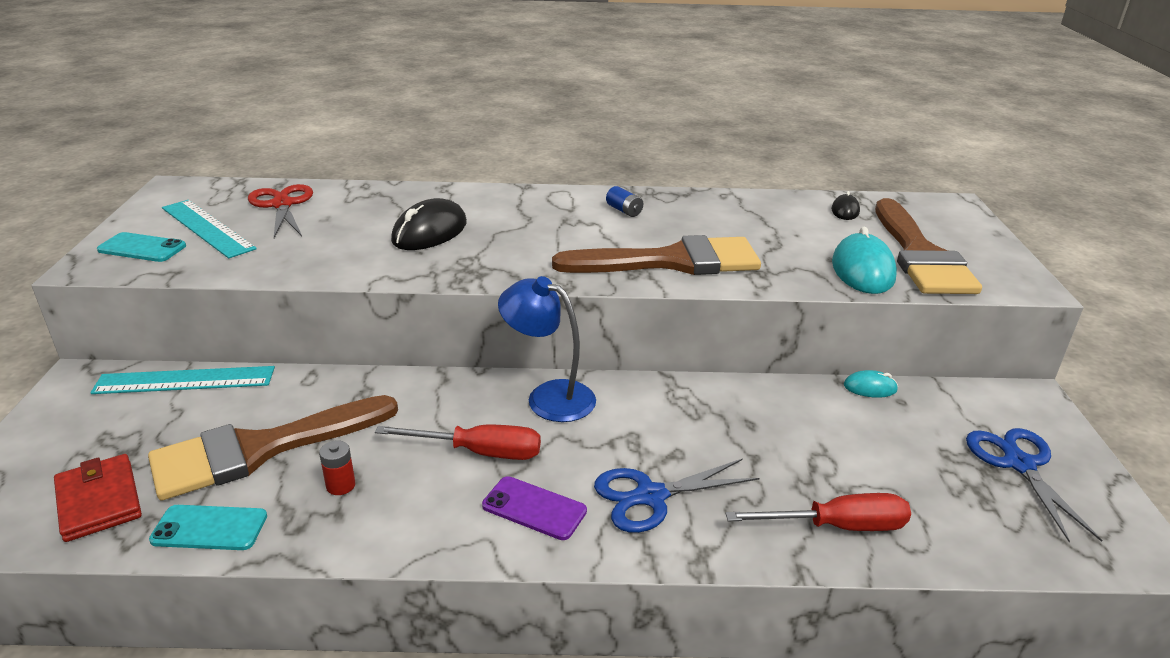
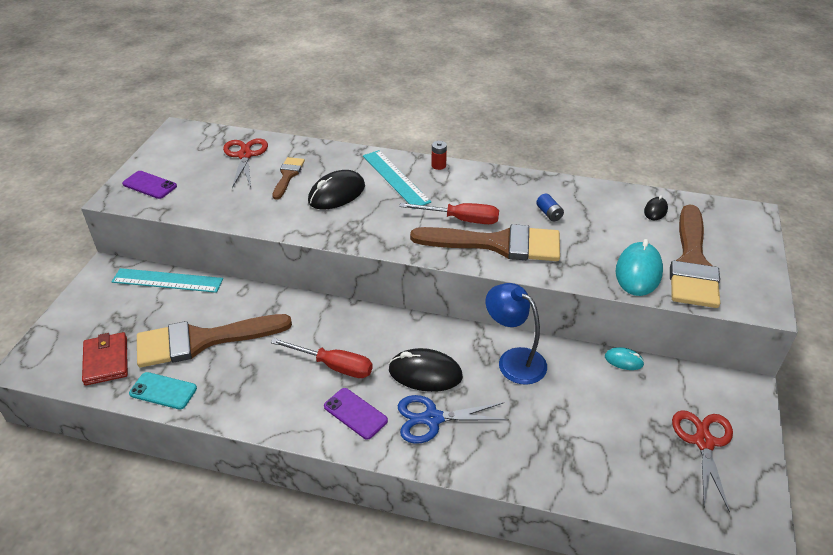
camera: 15 degrees right, 10 degrees up
(142, 248) = (149, 185): turquoise phone -> purple phone
(207, 228) = (193, 172): turquoise ruler -> turquoise ruler (395, 178)
(340, 485) = (243, 375): red battery -> red battery (438, 165)
(352, 220) = (288, 176): none -> brown brush
(549, 396) = (392, 330): blue lamp -> blue lamp (514, 360)
(616, 441) = (425, 373): none -> black mouse
(624, 211) = (482, 190): blue battery -> blue battery (549, 214)
(837, 526) = (547, 464): red screwdriver -> red screwdriver (461, 220)
(1019, 464) = (703, 442): blue scissors -> red scissors

